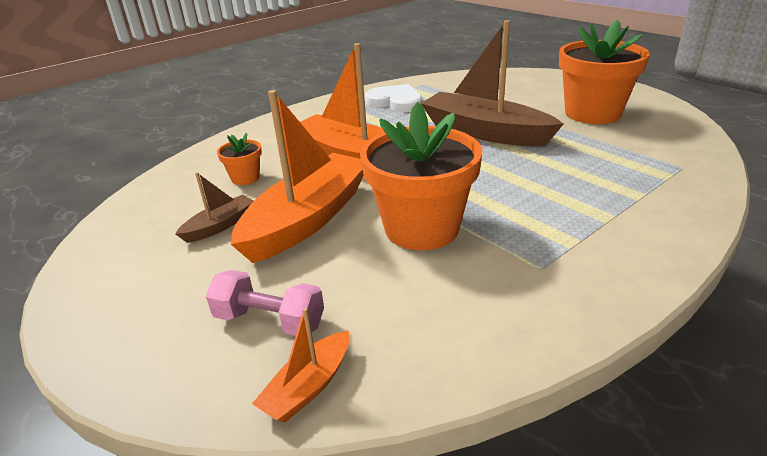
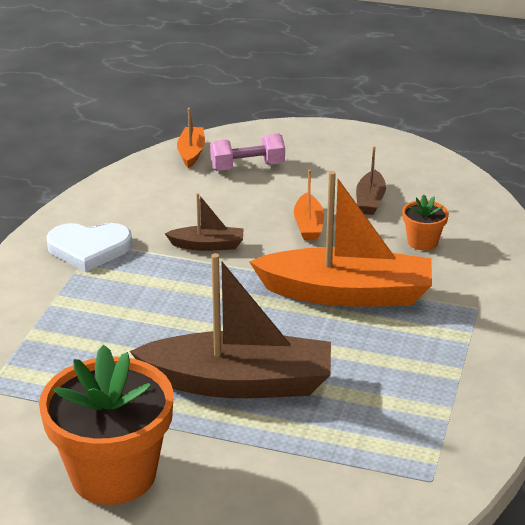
camera: 145 degrees right, 0 degrees up
(308, 219) = (308, 225): orange boat -> orange boat, size x0.46
(395, 102) = (420, 413): white heart -> white heart (89, 249)
(421, 228) = (207, 245): orange flower pot -> brown boat

